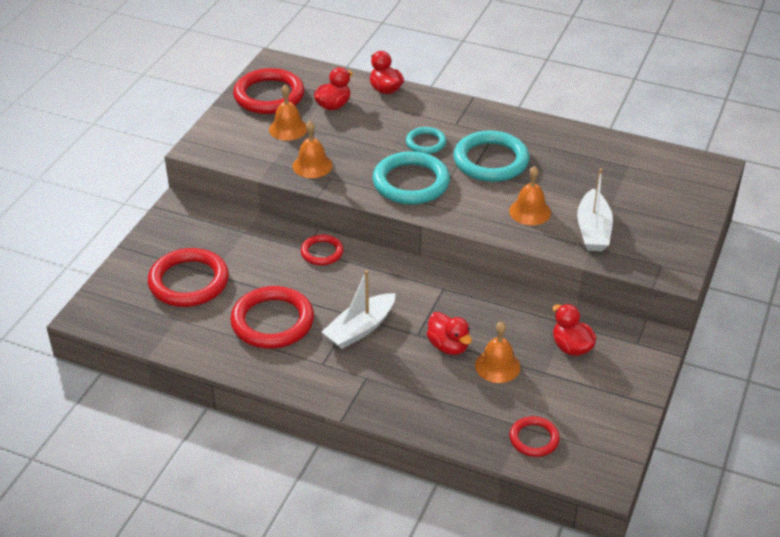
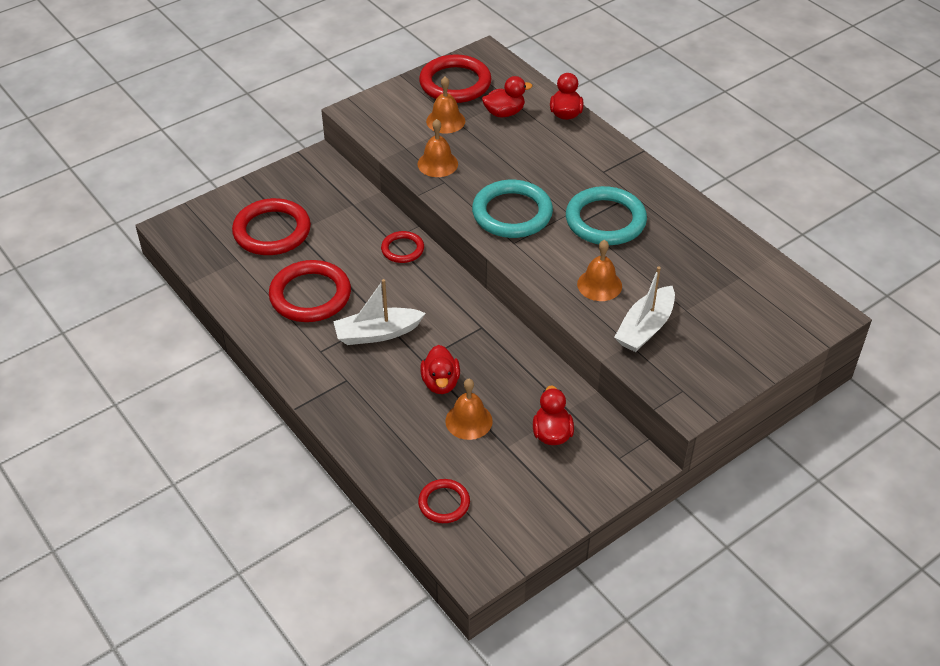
camera: 30 degrees right, 5 degrees up
(426, 143) = (558, 180): turquoise ring -> none

